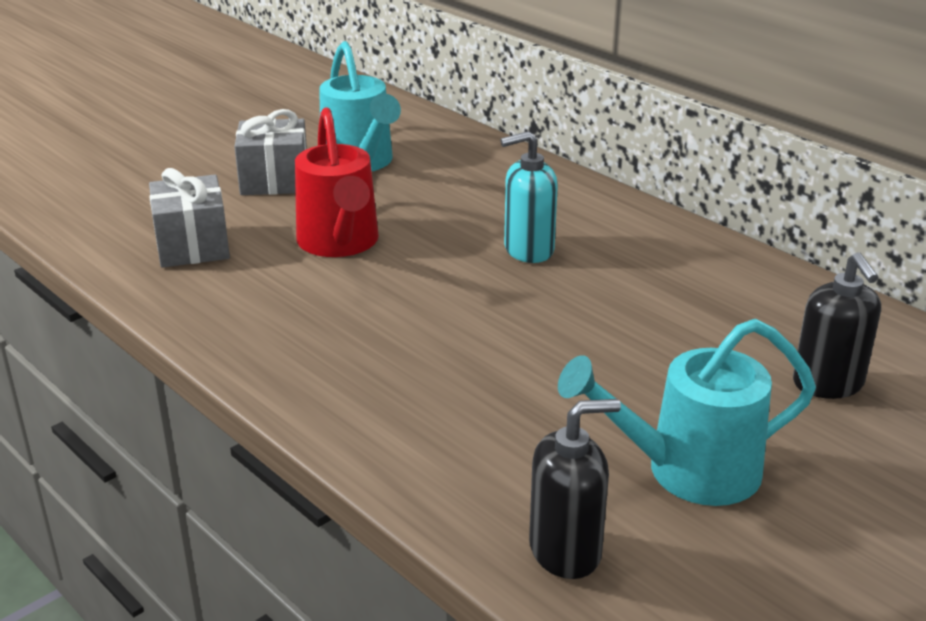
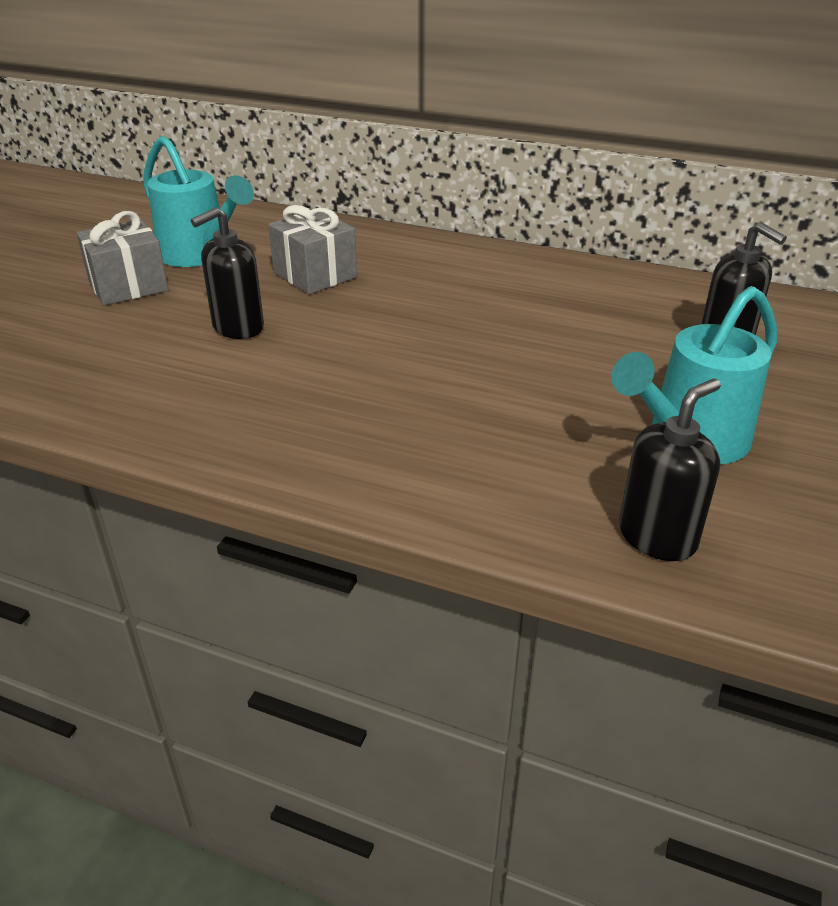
camera: 25 degrees left, 5 degrees up
(192, 246) = (89, 361): grey gift -> grey gift (315, 275)
(340, 244) = (237, 327): red watering can -> black soap dispenser
(528, 250) = (410, 296): turquoise soap dispenser -> none

